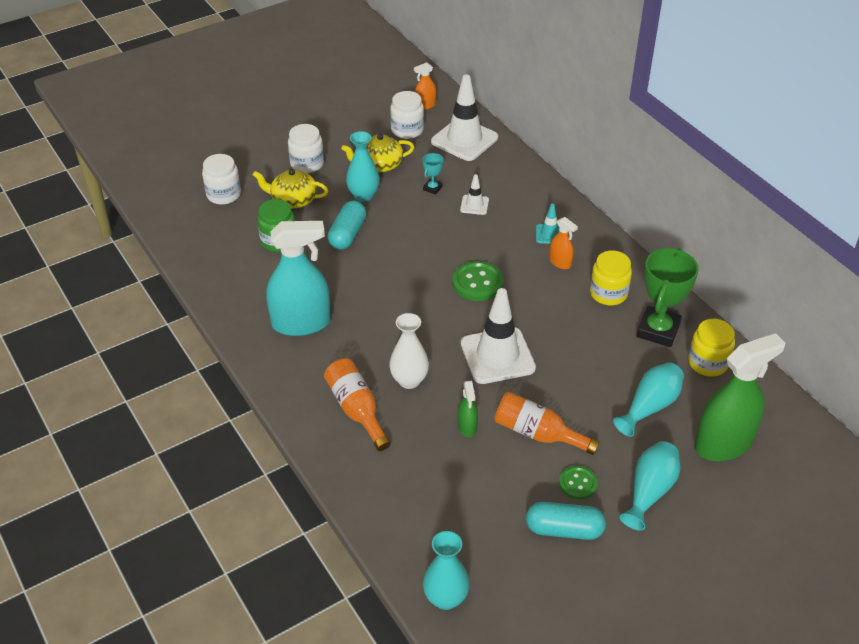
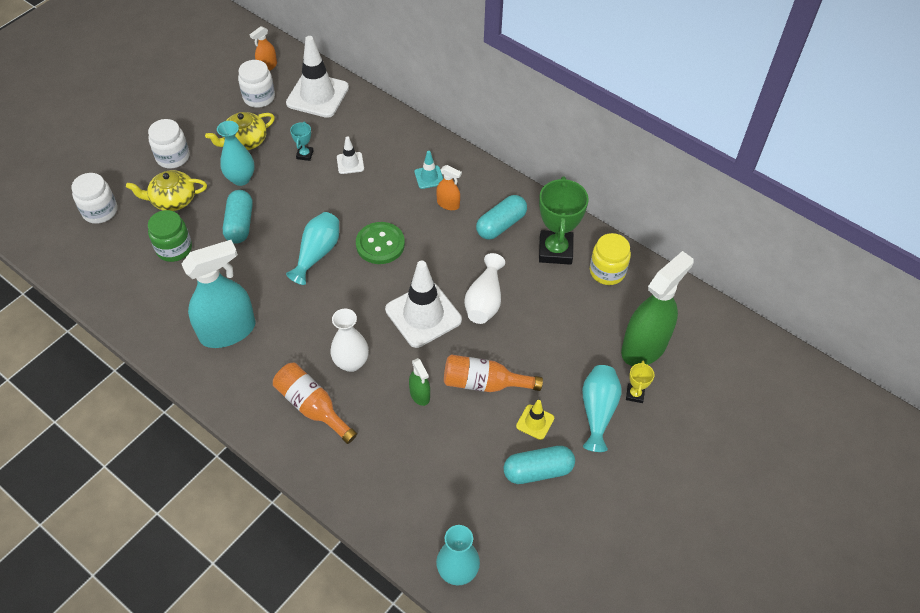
camera: 20 degrees left, 10 degrees up
(565, 358) = (484, 301): none -> white vase
(577, 483) = (535, 422): green button -> yellow traffic cone
(608, 293) = (501, 225): yellow jar -> turquoise capsule
(650, 406) = (572, 328): turquoise vase -> turquoise vase (317, 253)
(696, 486) = (635, 394): none -> yellow trophy

